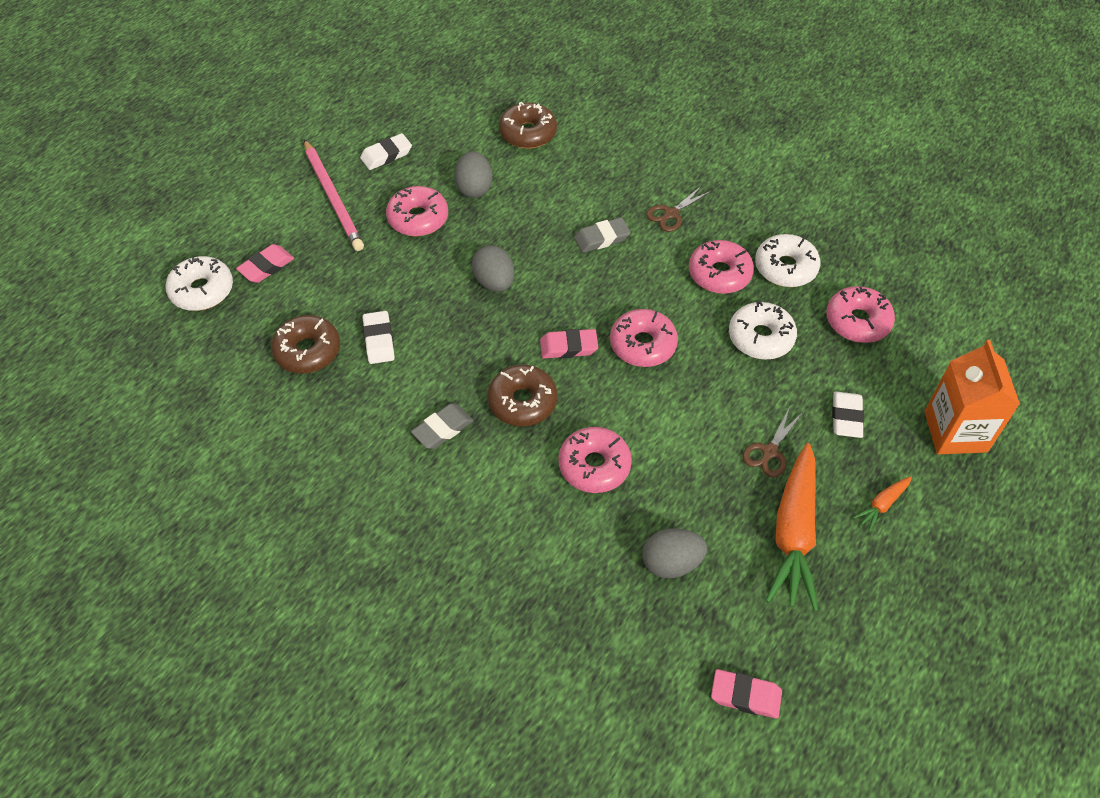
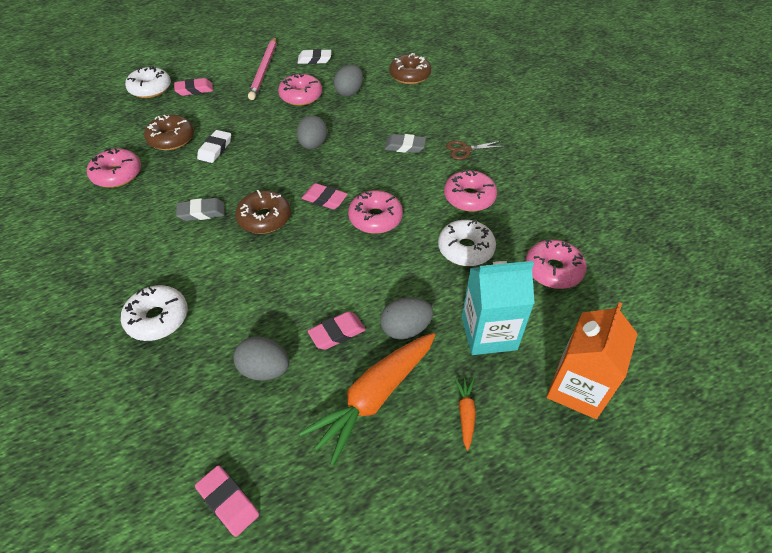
camera: 30 degrees right, 5 degrees down
(594, 466) = (273, 278): pink donut -> pink donut (117, 174)
(709, 490) = (337, 333): none -> pink eraser
(769, 452) = (405, 329): brown scissors -> grey egg
(785, 268) = (523, 212): white donut -> white donut (157, 318)
(846, 417) = (489, 333): white eraser -> turquoise carton
(882, 505) = (465, 413): orange carrot -> orange carrot turned 105 degrees clockwise

